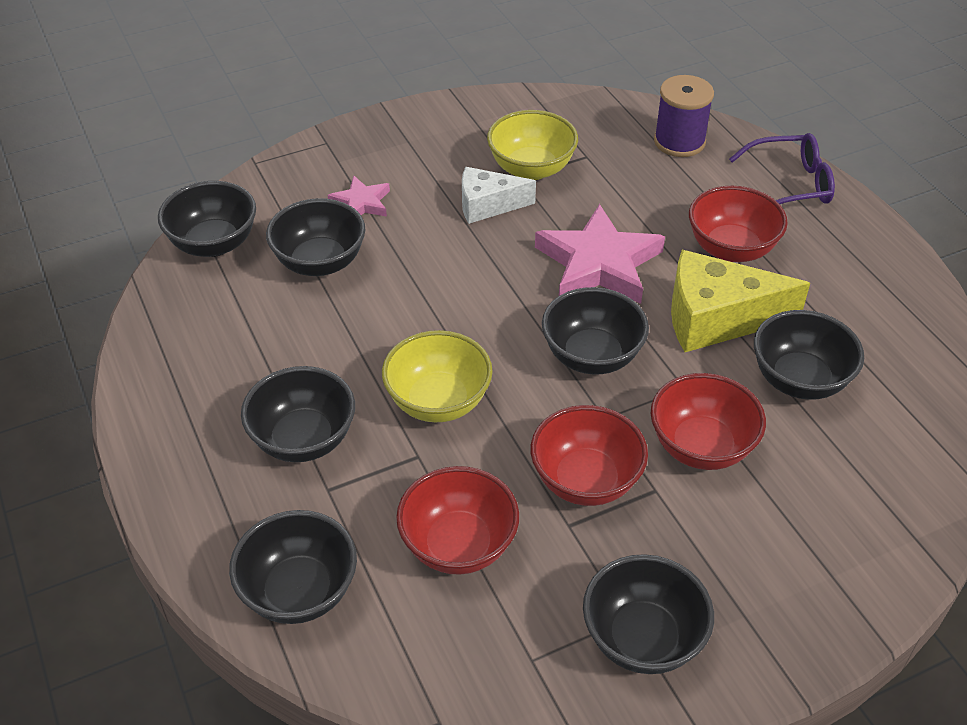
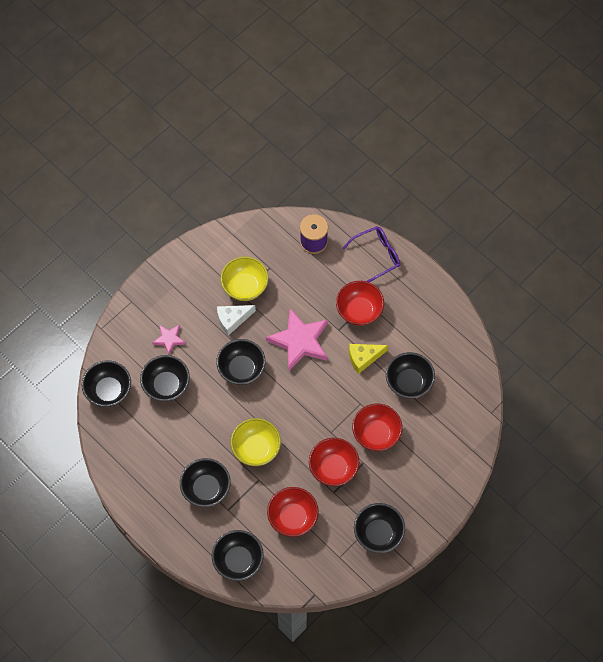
camera: 20 degrees left, 20 degrees up
(592, 356) = (314, 399): black bowl -> black bowl (241, 369)
(716, 318) = (363, 358): yellow cheese -> yellow cheese, size x0.63

